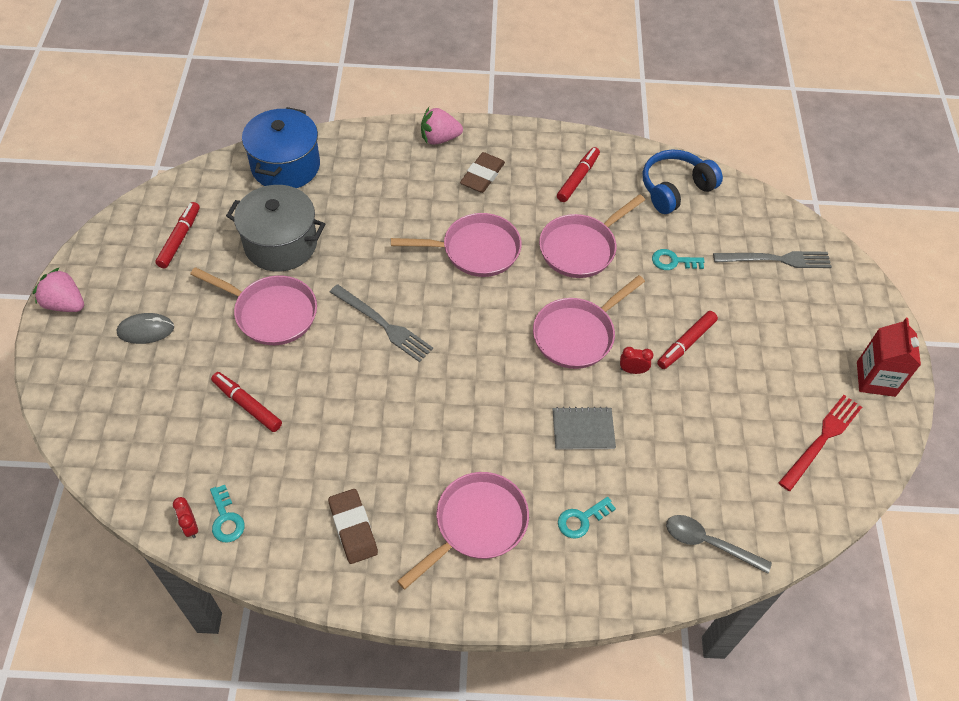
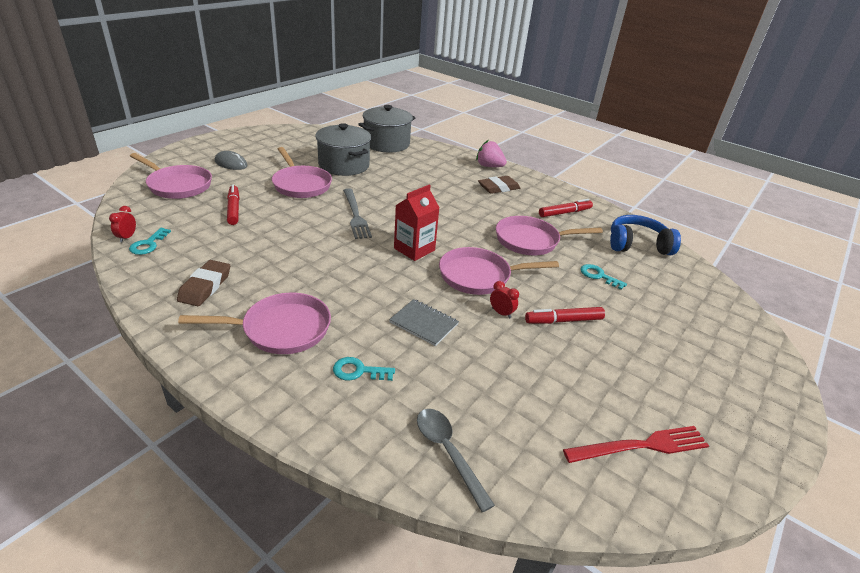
camera: 35 degrees right, 20 degrees down
(65, 304) = (211, 141): pink strawberry -> none
(179, 239) = (296, 144): red marker -> none
(285, 166) = (386, 144): blue pot -> grey pot
(475, 250) = (455, 212): pink pan -> pink pan (177, 185)
(776, 259) = (696, 313): grey fork -> none
(875, 379) = (742, 434): red carton -> red carton (414, 249)

